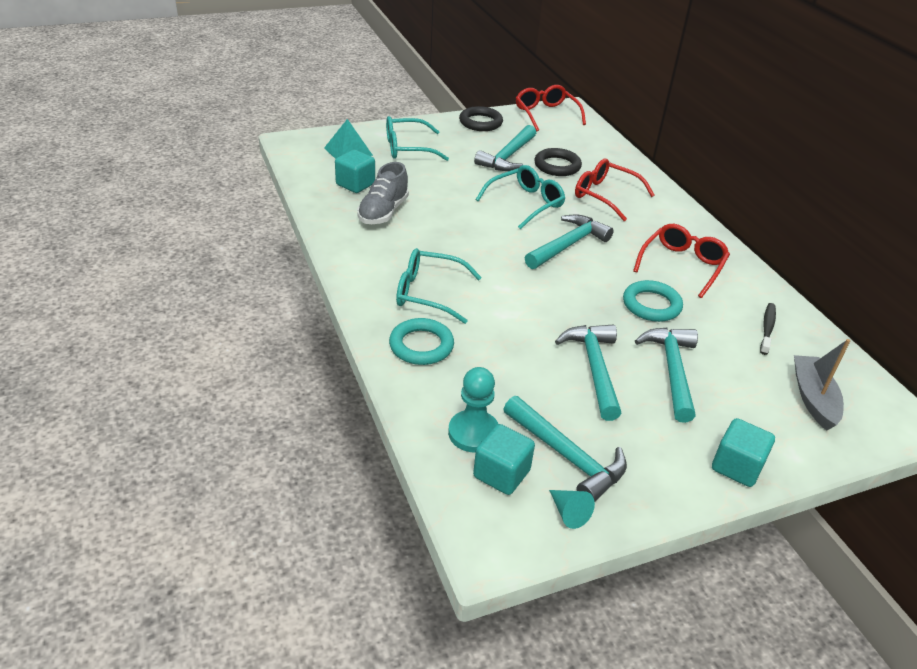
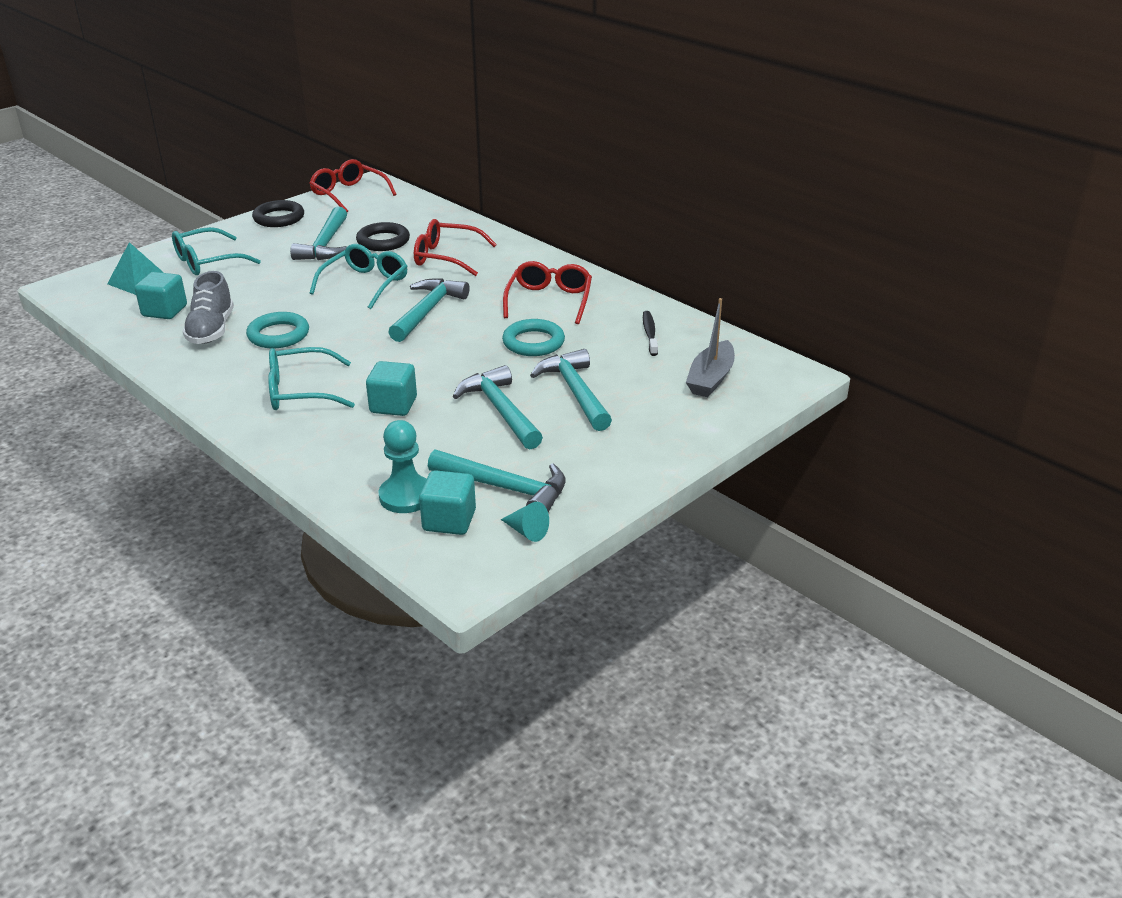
camera: 20 degrees left, 5 degrees down
(421, 345) = (316, 439): turquoise ring -> turquoise ring (278, 335)
(737, 467) = (663, 451): turquoise cube -> turquoise cube (393, 405)
(813, 398) = (710, 379): grey boat -> grey boat turned 135 degrees counterclockwise

